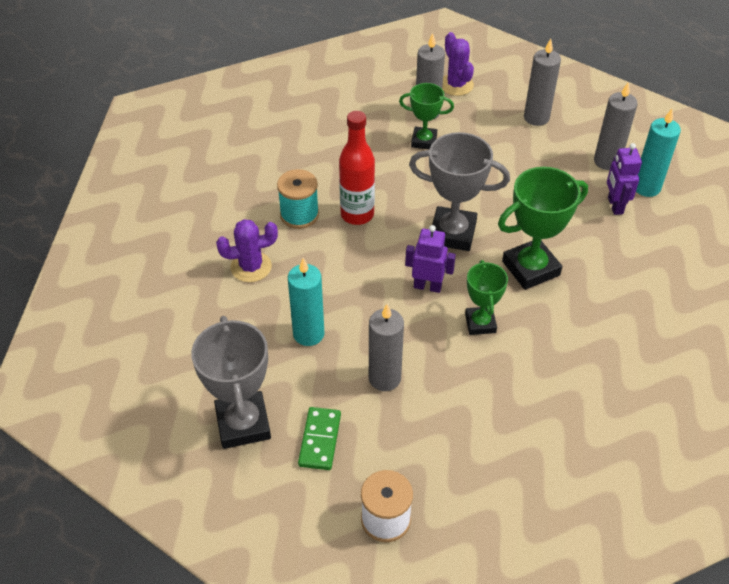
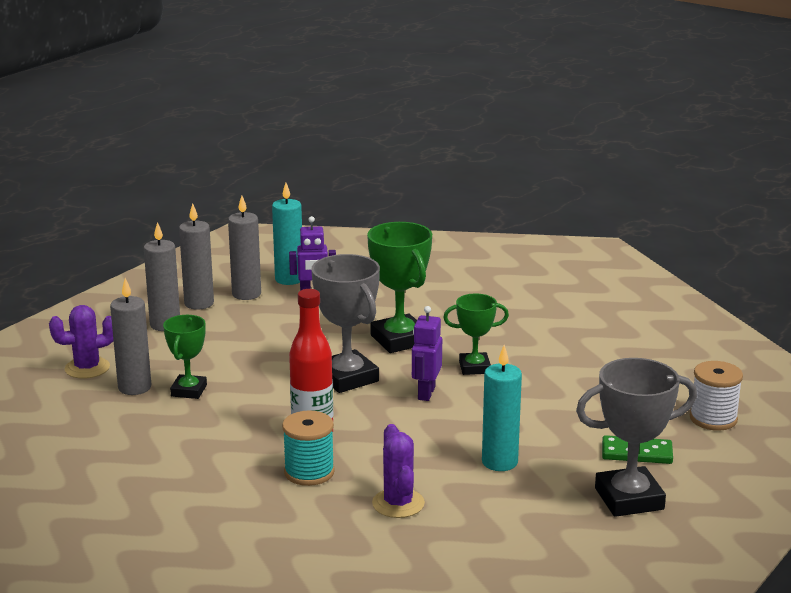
camera: 90 degrees left, 25 degrees down
(384, 378) = (552, 418): grey candle -> grey candle (199, 303)
(452, 233) = (347, 378): grey trophy -> grey trophy turned 45 degrees counterclockwise

